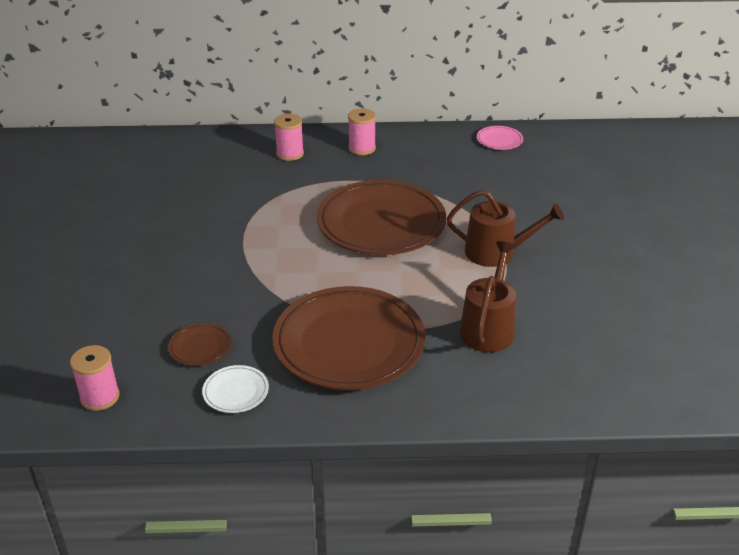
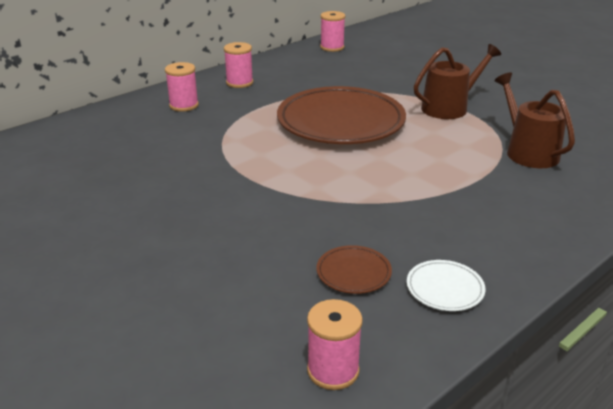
camera: 40 degrees left, 5 degrees down
(349, 343) = (462, 207): brown plate -> none
(499, 140) = (332, 47): pink plate -> pink spool

